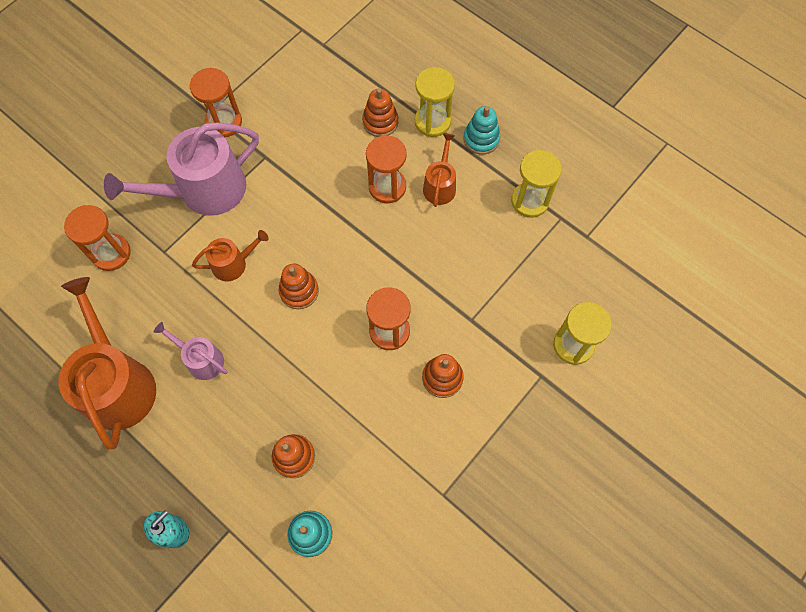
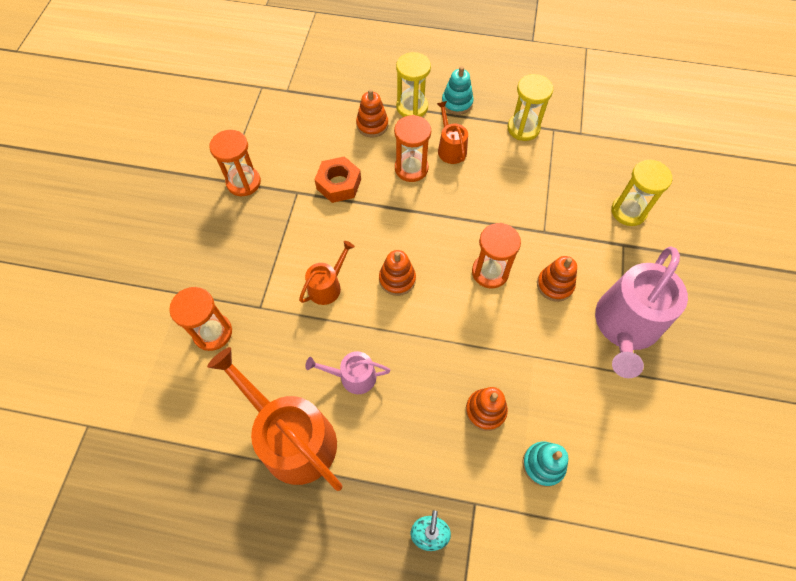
camera: 30 degrees left, 5 degrees down
(204, 190) = (262, 242): pink watering can -> pink watering can (625, 326)
(308, 168) = (338, 184): none -> orange nut

